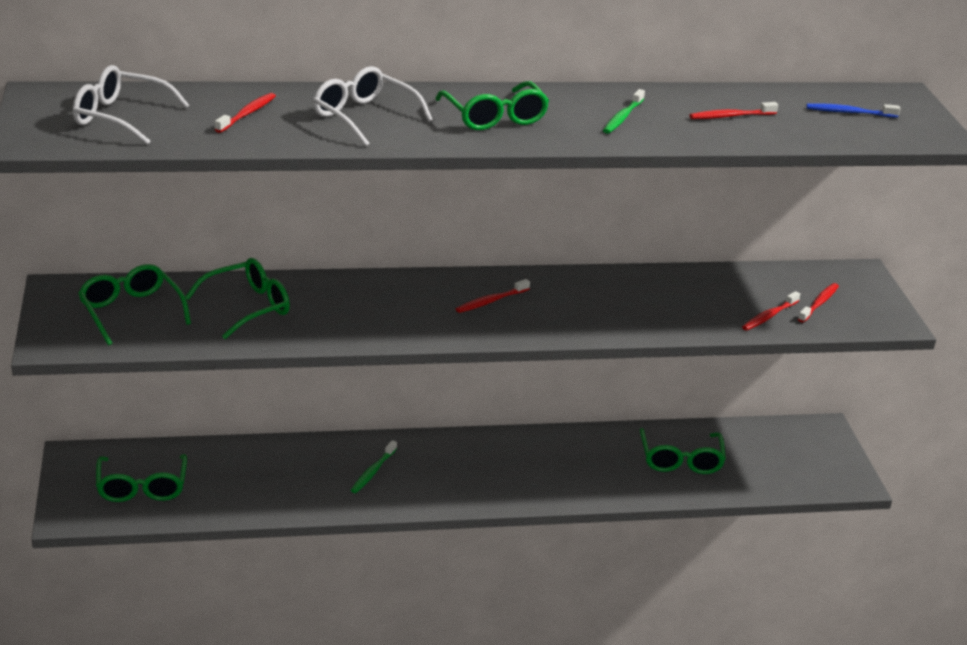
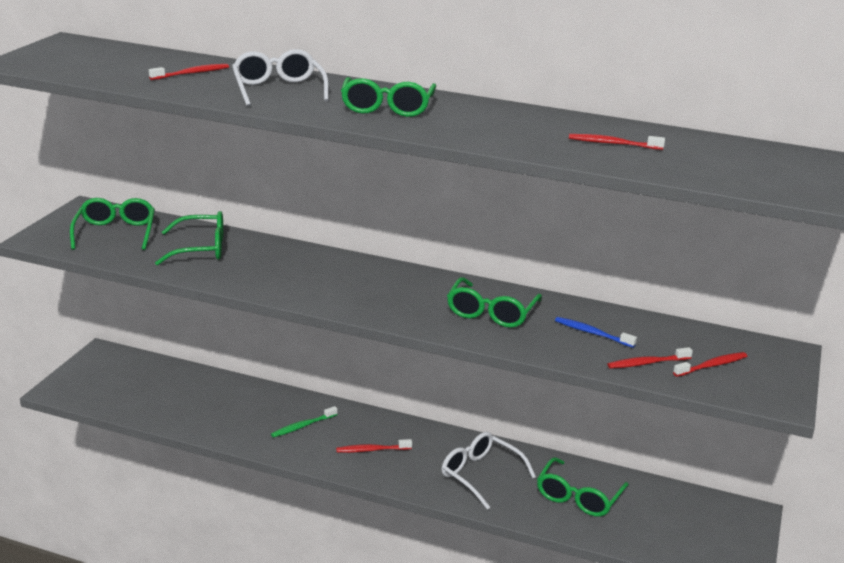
camera: 30 degrees right, 5 degrees down
(120, 117) = (98, 60): white glasses -> white glasses (480, 475)
(142, 487) = (125, 387): green glasses -> green glasses (491, 313)
(491, 301) = (397, 290): red toothbrush -> red toothbrush (372, 450)
(622, 117) = (504, 127): green toothbrush -> none
(849, 112) = (746, 162): blue toothbrush -> blue toothbrush (592, 333)

